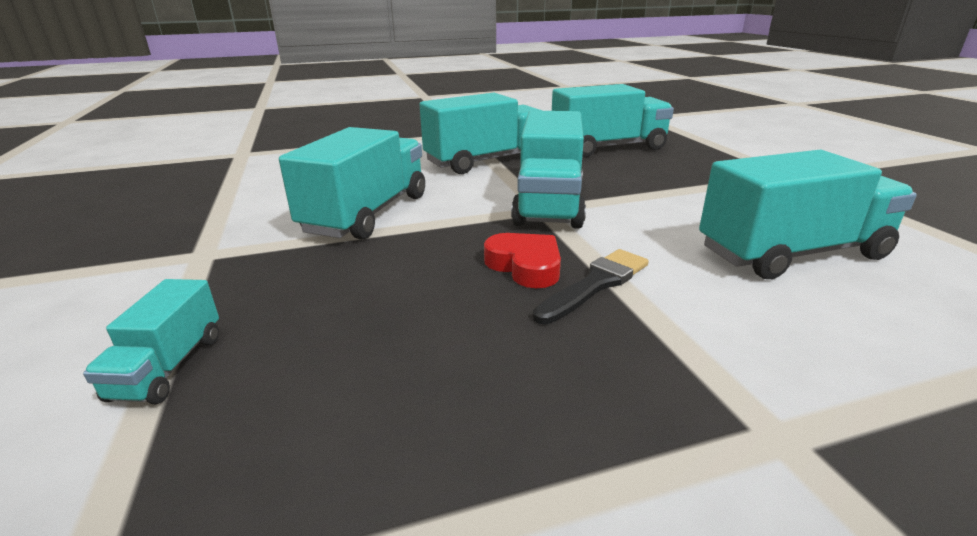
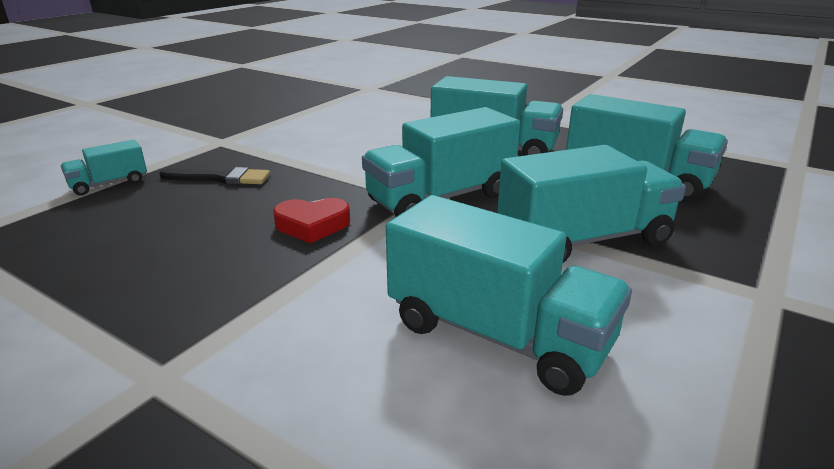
camera: 50 degrees right, 0 degrees up
(367, 214) = (328, 153): turquoise truck -> turquoise truck (583, 240)
(525, 266) = (312, 225): red heart -> red heart turned 75 degrees clockwise
(595, 284) = (313, 258): black brush -> black brush (220, 178)

